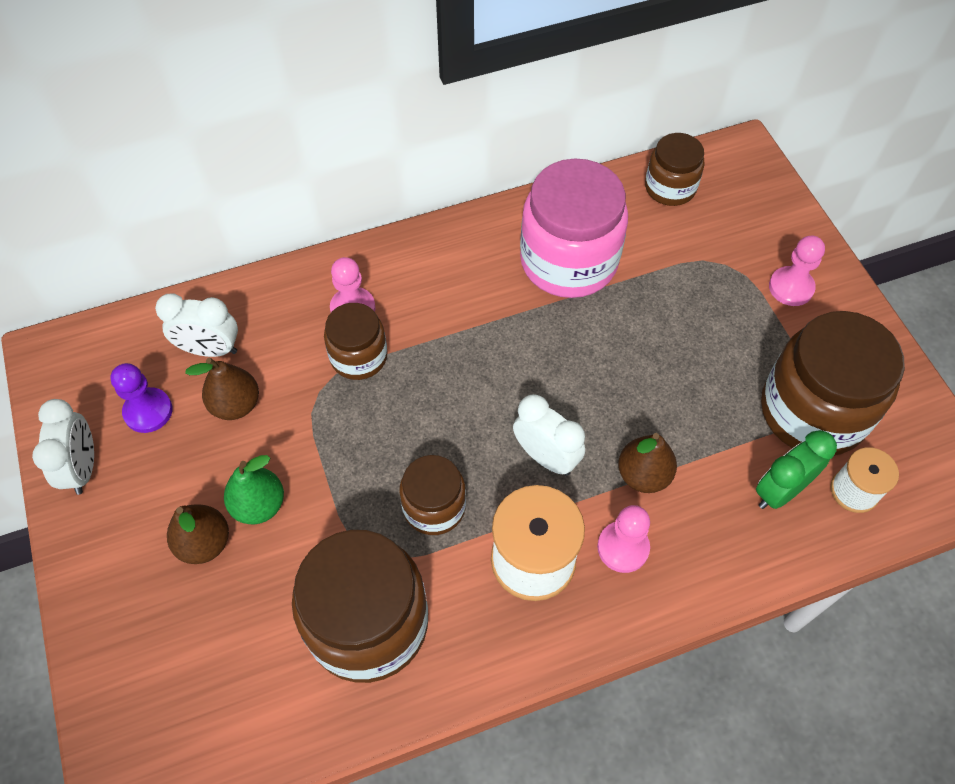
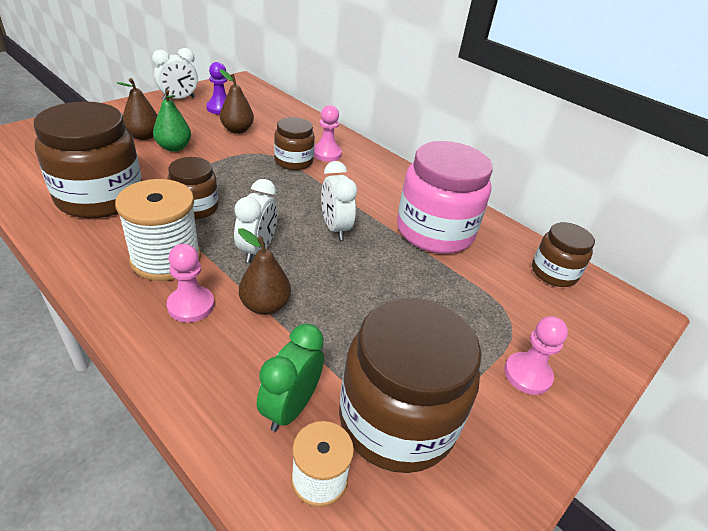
camera: 60 degrees right, 20 degrees down
(210, 350) = (268, 117): white clock -> white clock (335, 228)
(780, 491) = (290, 407): green clock -> green clock turned 90 degrees counterclockwise

